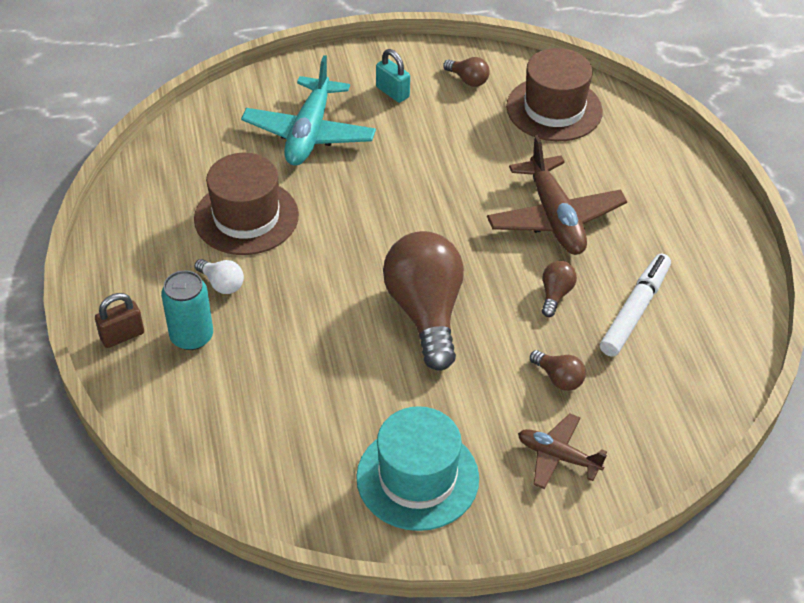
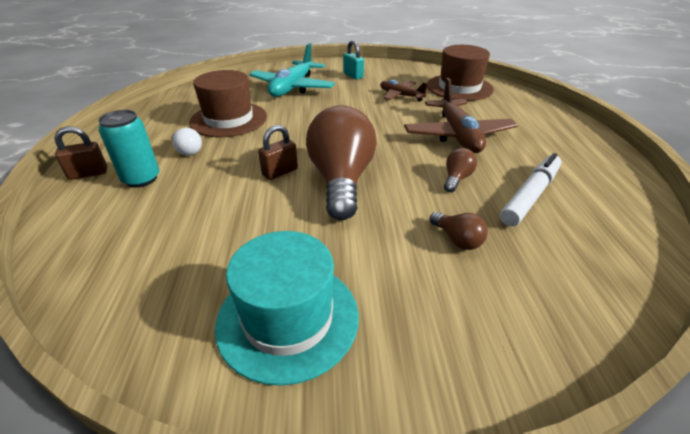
camera: 10 degrees right, 10 degrees down
(350, 307) = (280, 172): none -> brown padlock
(468, 80) = (403, 74): brown light bulb -> none
(558, 456) = (454, 315): brown plane -> brown plane (401, 96)

